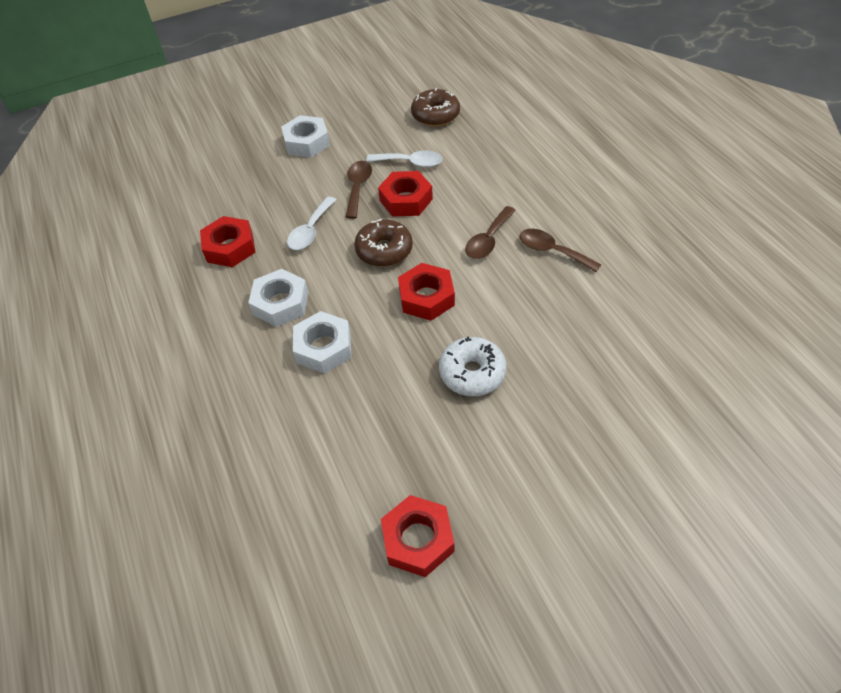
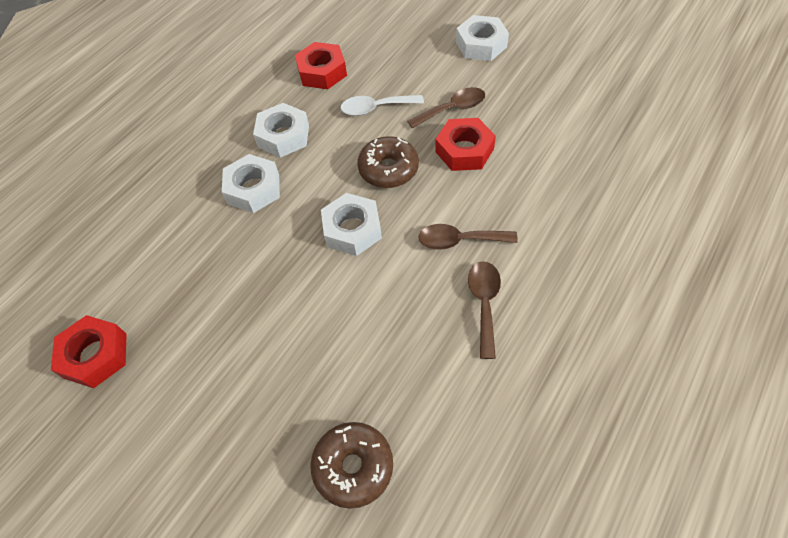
camera: 60 degrees right, 5 degrees up
(410, 163) = (517, 127): white spoon -> none
(426, 297) = (352, 230): red nut -> white nut
(435, 115) = (604, 109): brown donut -> brown donut (353, 467)
(472, 373) = (284, 310): white donut -> none

